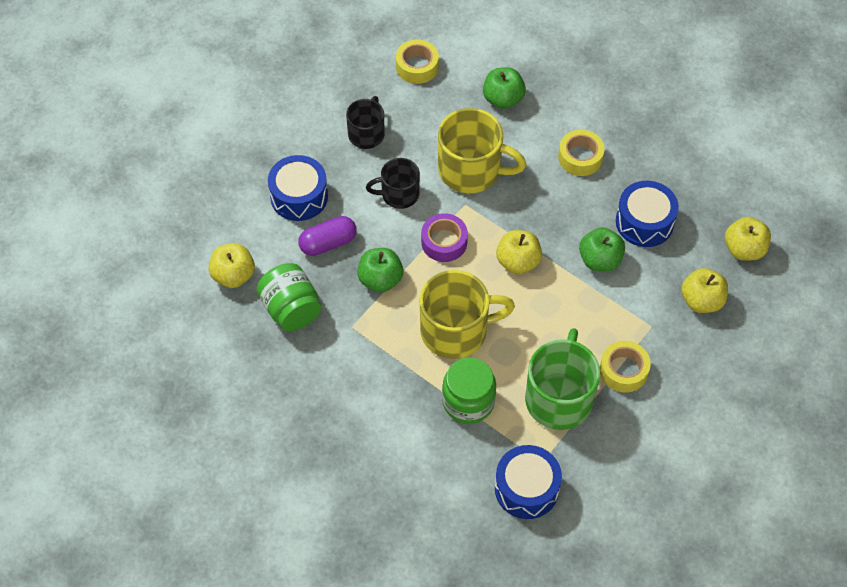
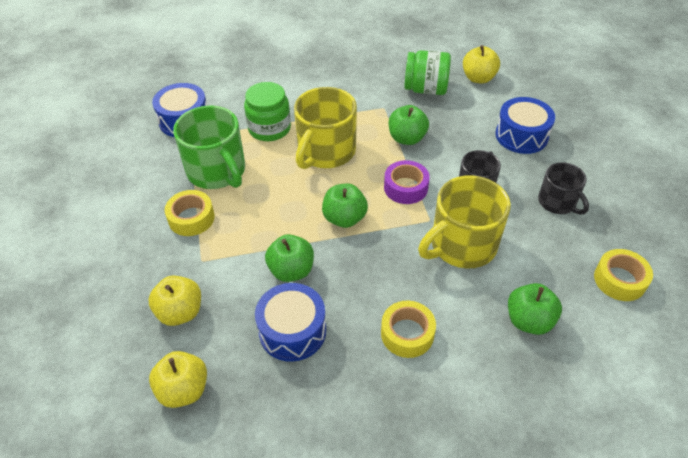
camera: 130 degrees right, 10 degrees down
(328, 243) = (464, 129): purple capsule -> none
(518, 262) = (344, 218): yellow apple -> green apple

